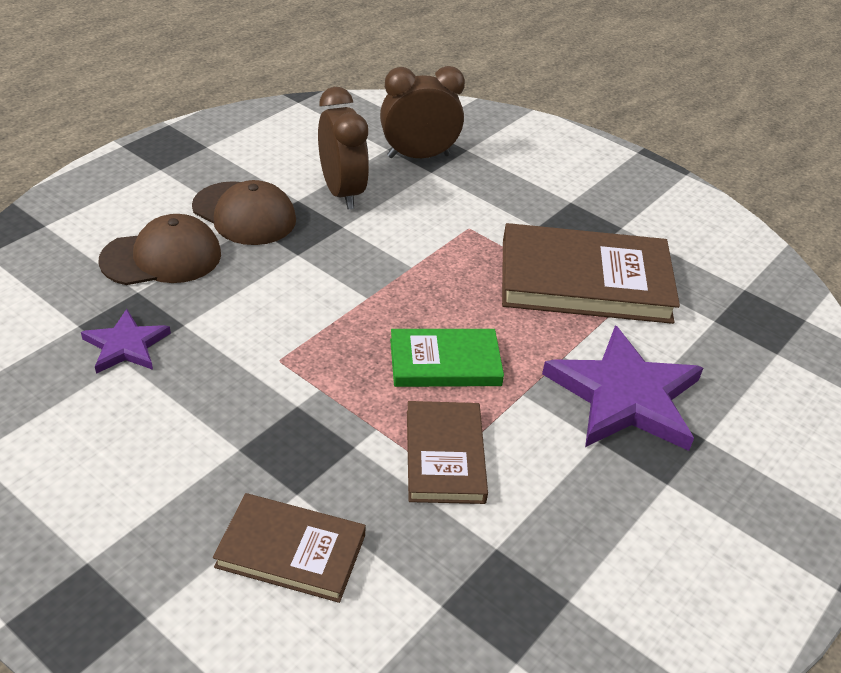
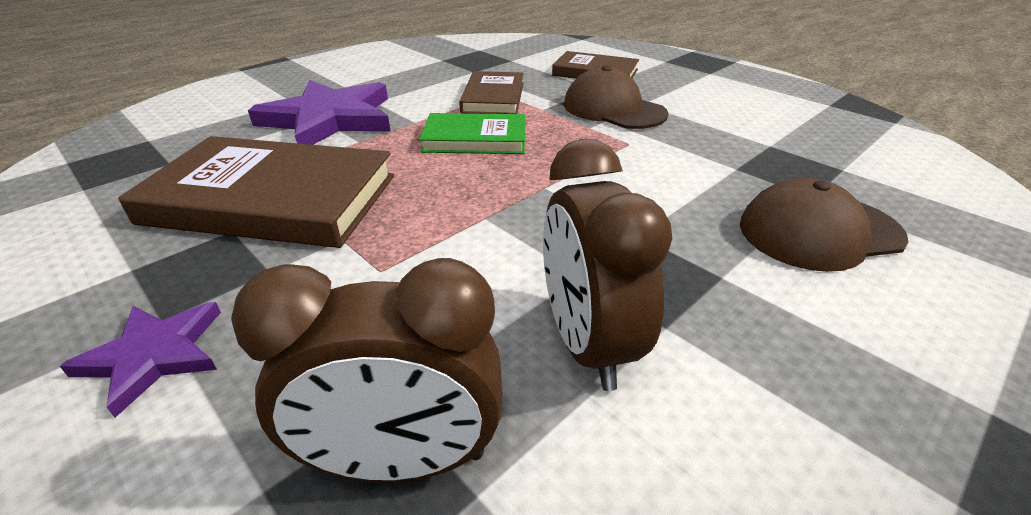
camera: 170 degrees left, 5 degrees down
(126, 345) = (779, 154): purple star -> purple star (154, 355)
(244, 214) = (746, 297): brown cap -> brown cap (613, 109)

